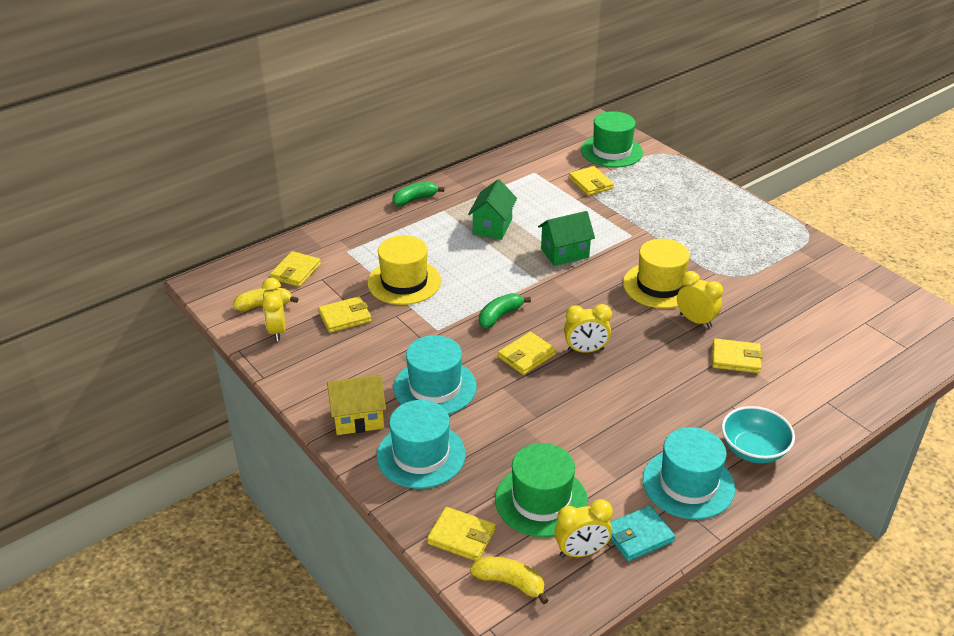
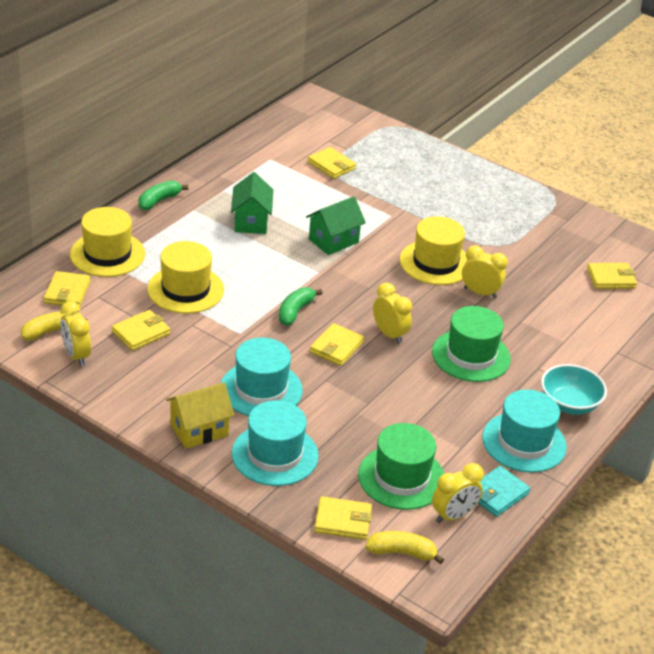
camera: 20 degrees left, 0 degrees up
(347, 242) = (107, 254): none -> yellow hat
(585, 350) = (389, 334): yellow clock -> yellow clock turned 105 degrees counterclockwise
(611, 151) = (339, 129): green hat -> green hat (471, 355)
(736, 358) = (527, 324): yellow wallet -> yellow wallet (611, 278)

